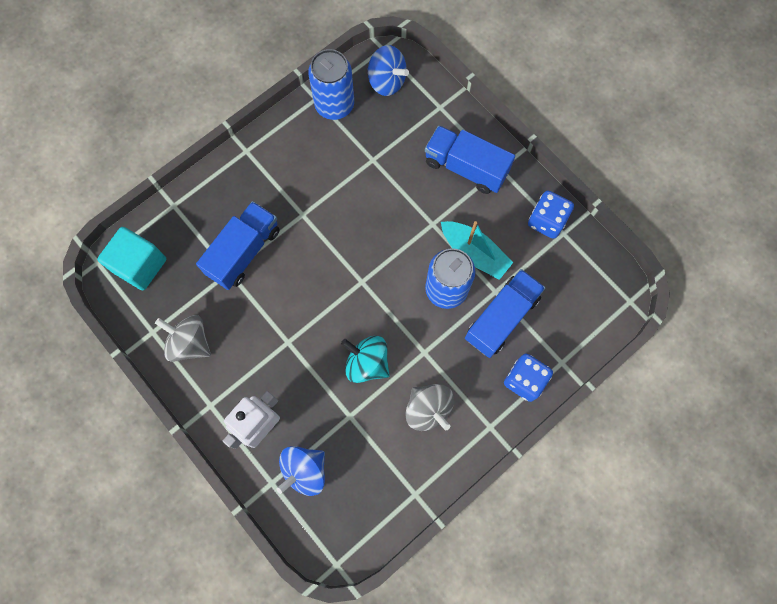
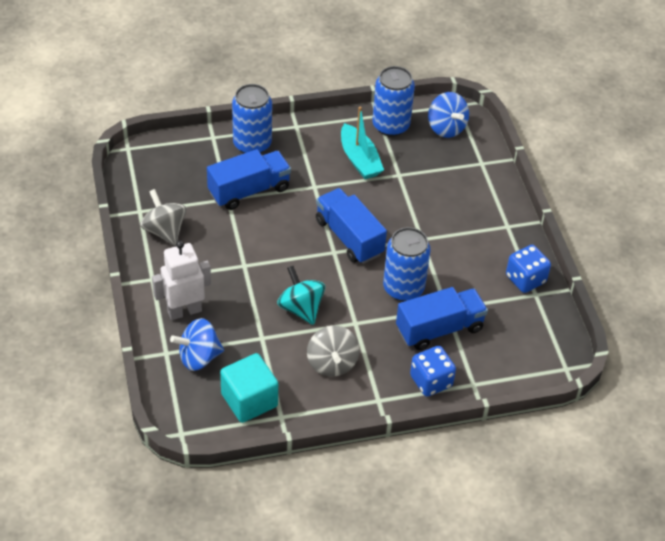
camera: 25 degrees right, 25 degrees down
(140, 265) = (159, 164): turquoise cube -> turquoise cube (249, 400)
(216, 194) = (252, 144): none -> blue can
(465, 167) = (477, 213): blue truck -> blue truck (349, 237)
(474, 253) = (445, 274): turquoise boat -> turquoise boat (359, 159)

